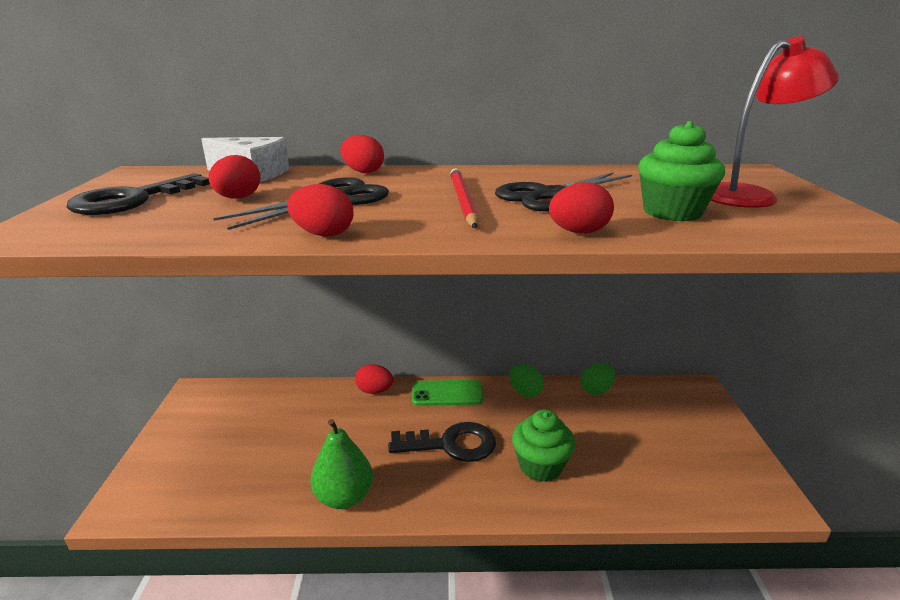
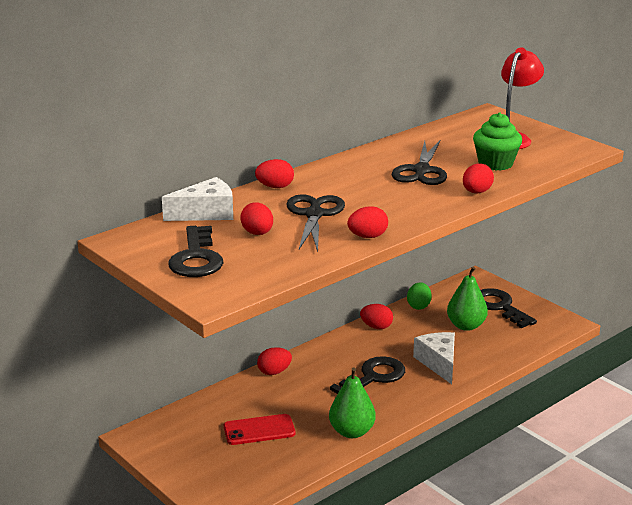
camera: 40 degrees left, 0 degrees up
(277, 442) = (259, 430): none -> red phone
(447, 393) = (327, 351): green phone -> none
(462, 201) = (385, 190): red pencil -> none
(525, 392) = (376, 327): green egg -> red egg
(540, 466) = (438, 363): green cupcake -> white cheese
(625, 437) = (466, 326): none -> green pear
(694, 433) = (499, 307): none -> black key

